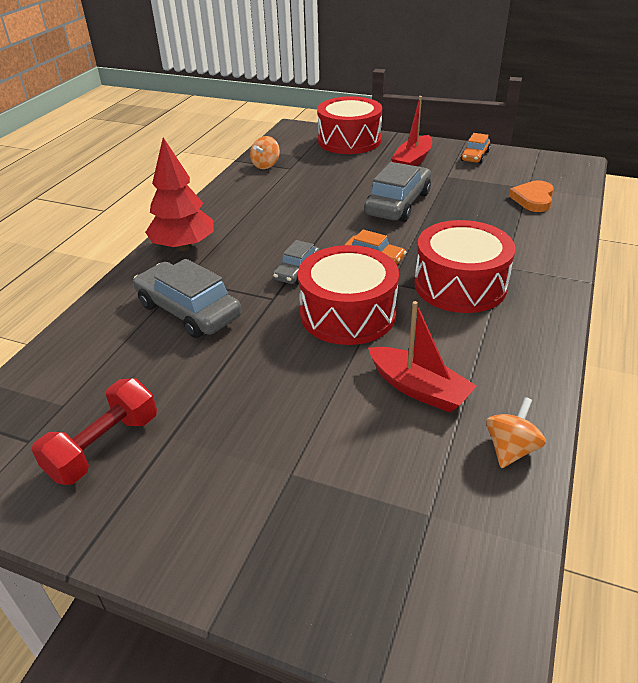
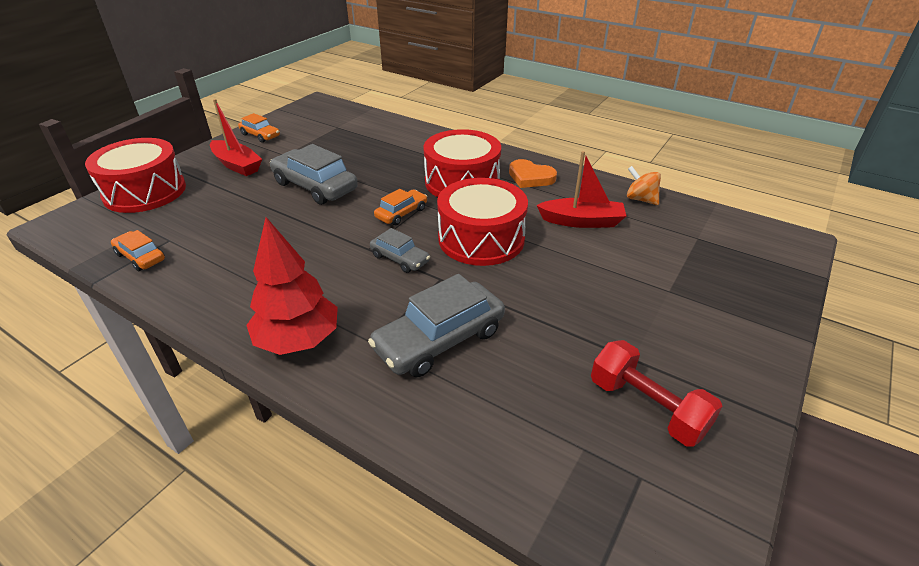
camera: 80 degrees left, 0 degrees up
(266, 165) = (140, 257): orange spinning top -> orange car
(418, 389) = (582, 221): red boat -> red boat turned 45 degrees clockwise
(533, 199) = (357, 129): orange heart -> orange heart (530, 177)

